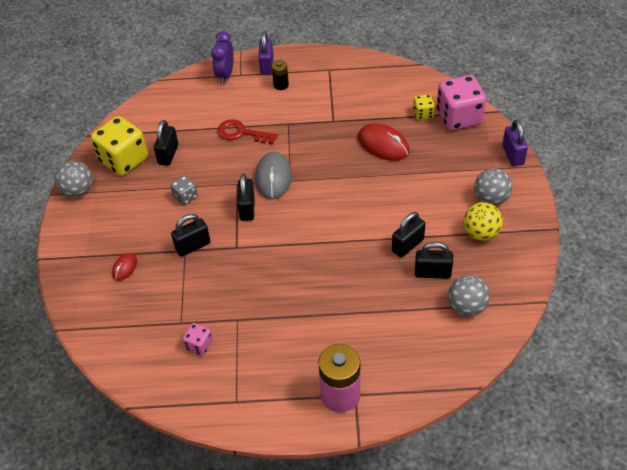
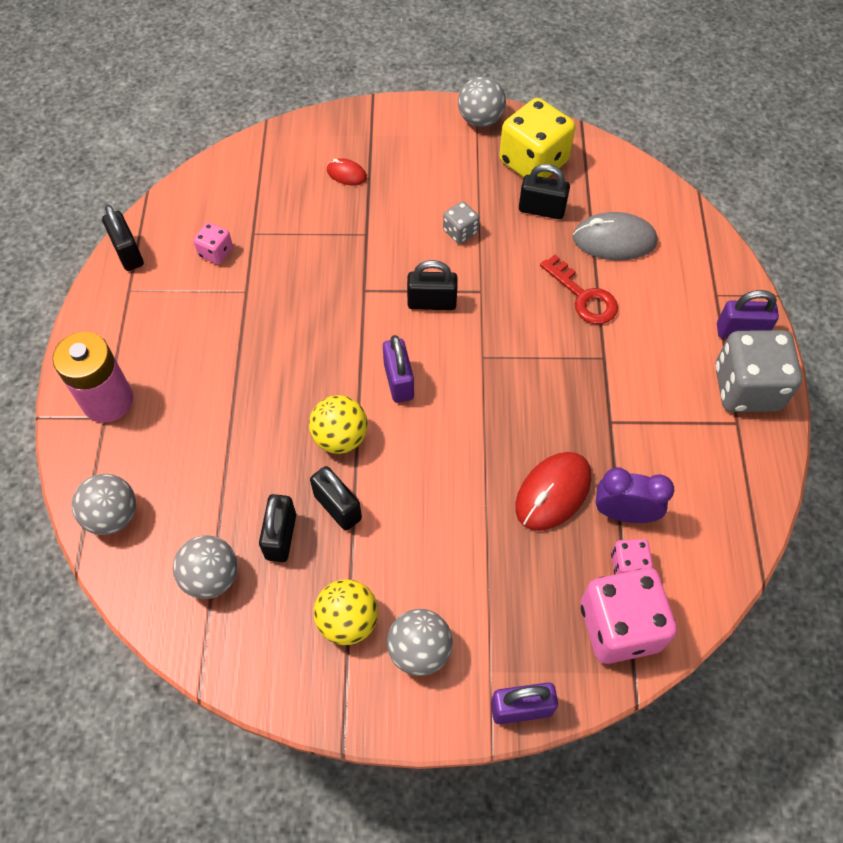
camera: 90 degrees right, 10 degrees up
(193, 246) = (372, 242): black padlock -> black padlock (128, 253)
(225, 75) = (714, 275): purple clock -> purple clock (624, 513)
(242, 133) = (583, 296): red key -> red key turned 120 degrees clockwise
(273, 178) = (488, 336): grey mouse -> grey mouse (614, 240)
(281, 85) = (694, 350): black battery -> none
(306, 65) = (746, 388): none -> grey dice
(311, 222) = (398, 381): none -> purple padlock
(357, 249) = (340, 437): none -> yellow ball
(423, 114) = (628, 565): yellow dice -> pink dice
(433, 372) = (113, 515): none -> grey ball

